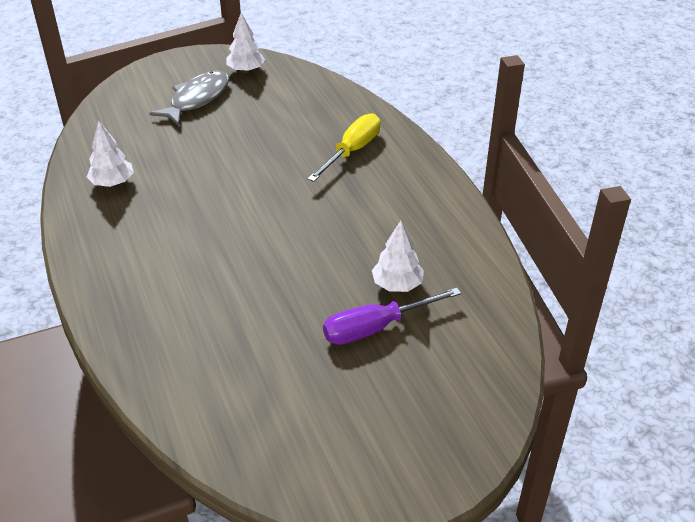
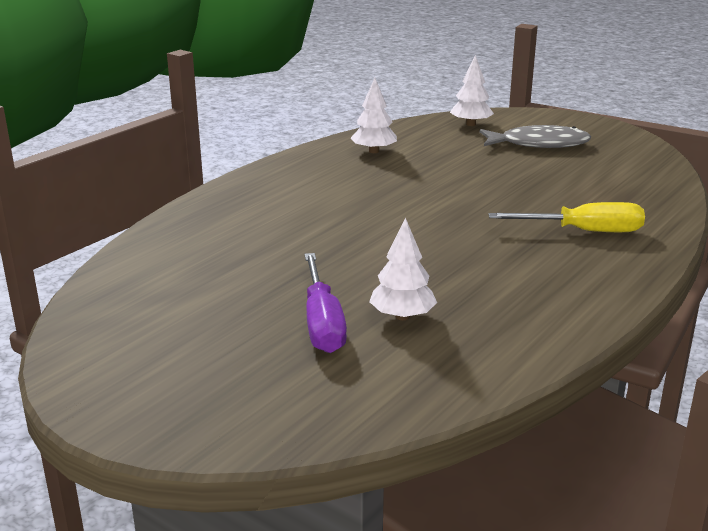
camera: 60 degrees right, 15 degrees down
(246, 70) = (620, 148): white tree -> white tree (471, 124)
(376, 328) = (322, 323): purple screwdriver -> purple screwdriver turned 135 degrees counterclockwise

